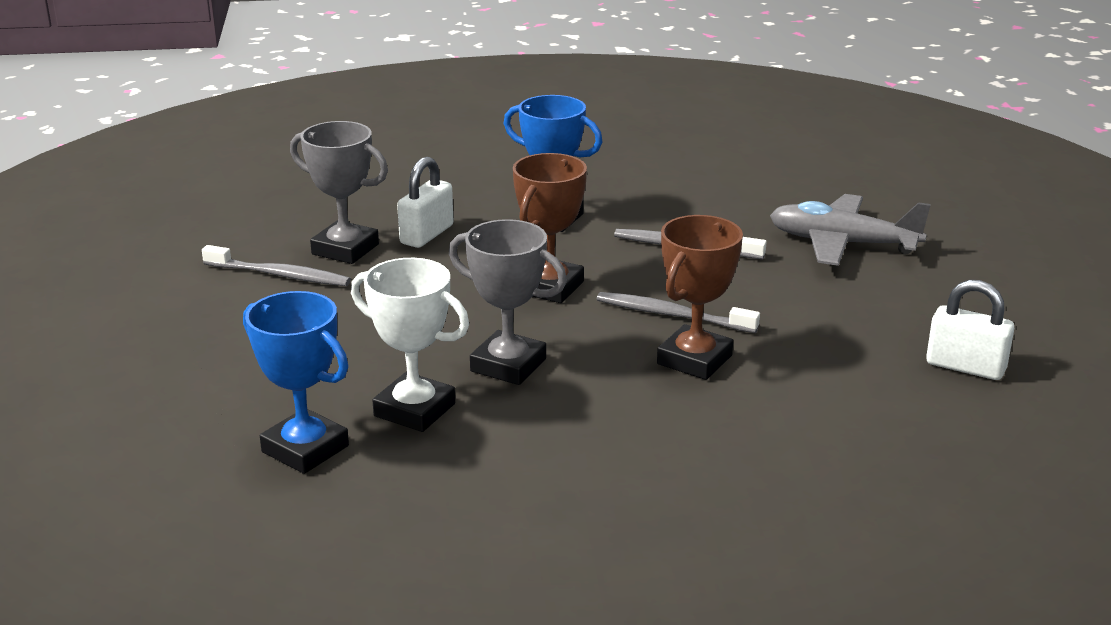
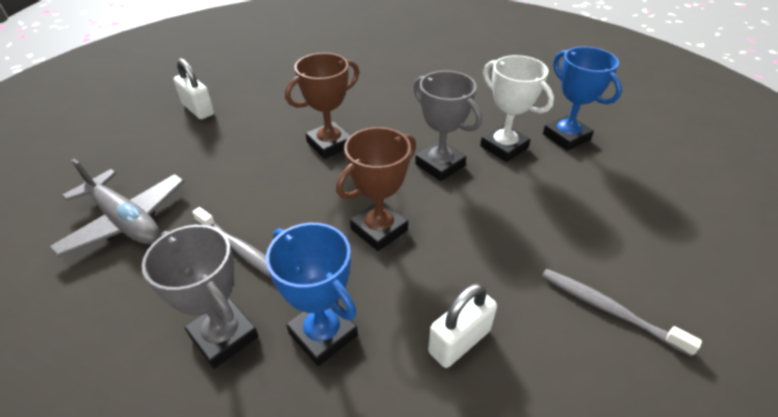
camera: 160 degrees left, 15 degrees up
(345, 249) = (546, 338): grey trophy -> grey trophy (223, 336)
(673, 315) = (313, 180): grey toothbrush -> none

